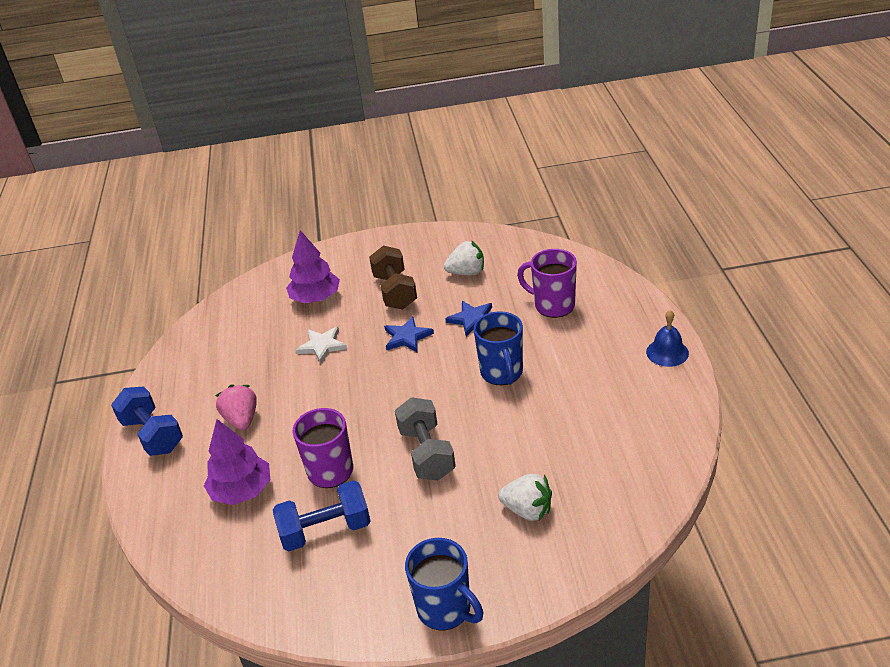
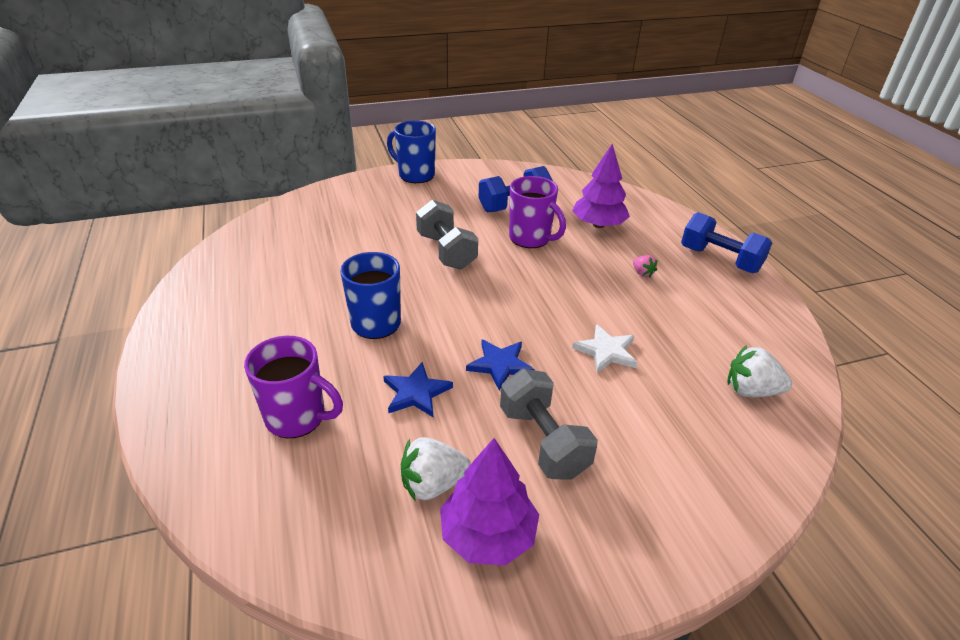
camera: 165 degrees right, 0 degrees up
(242, 419) = (642, 273): pink strawberry -> pink strawberry, size x0.55
(315, 298) = (663, 427): purple tree -> purple tree (488, 534)
(395, 291) = (543, 441): brown dumbbell -> grey dumbbell
(527, 510) = (356, 219): white strawberry -> white strawberry (751, 390)
(667, 352) = (170, 349): blue bell -> none

